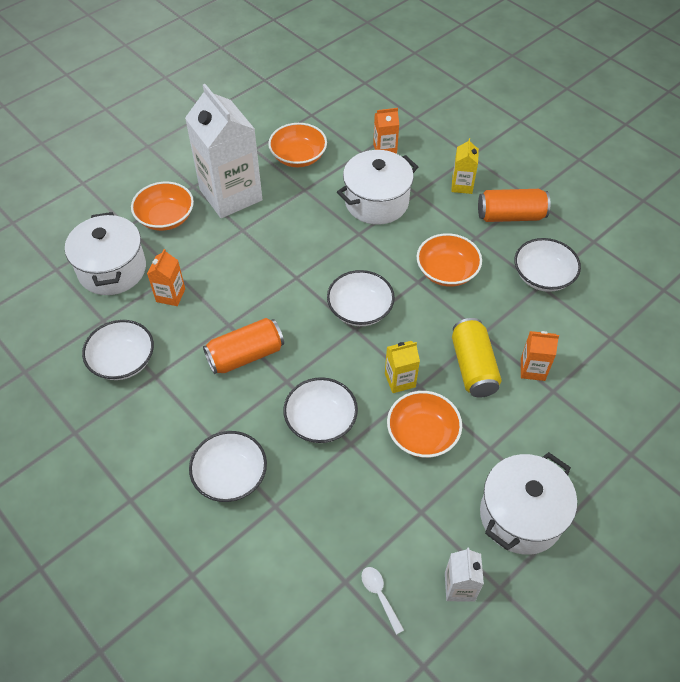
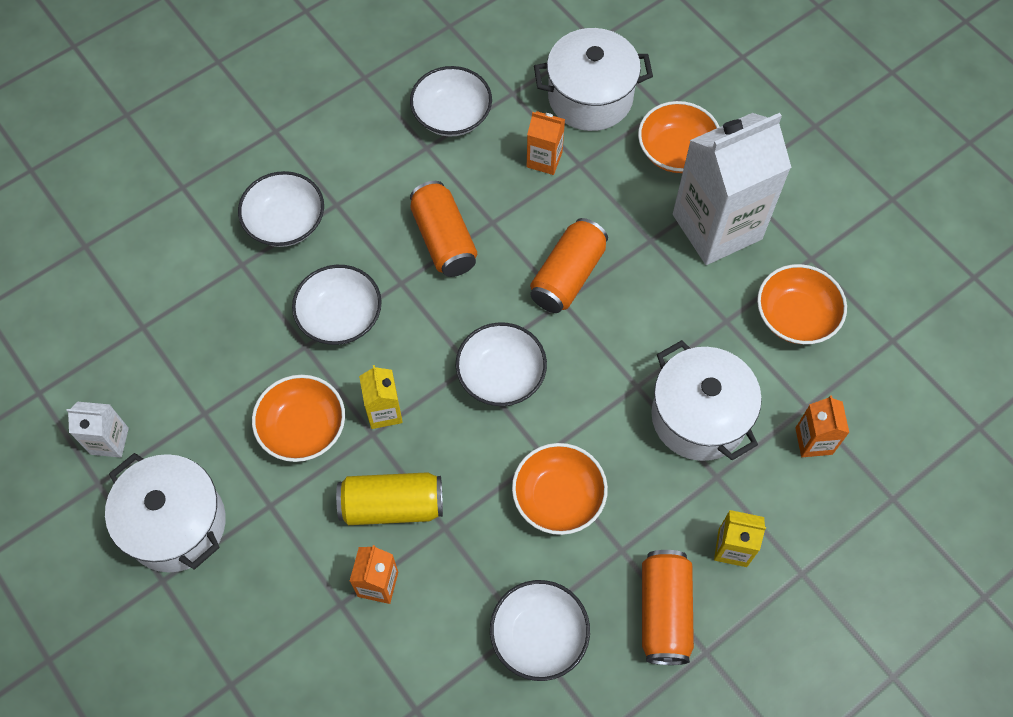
camera: 95 degrees right, 10 degrees up
(274, 275) = (567, 276): none -> orange can
(379, 595) = (119, 359): white spoon -> none

